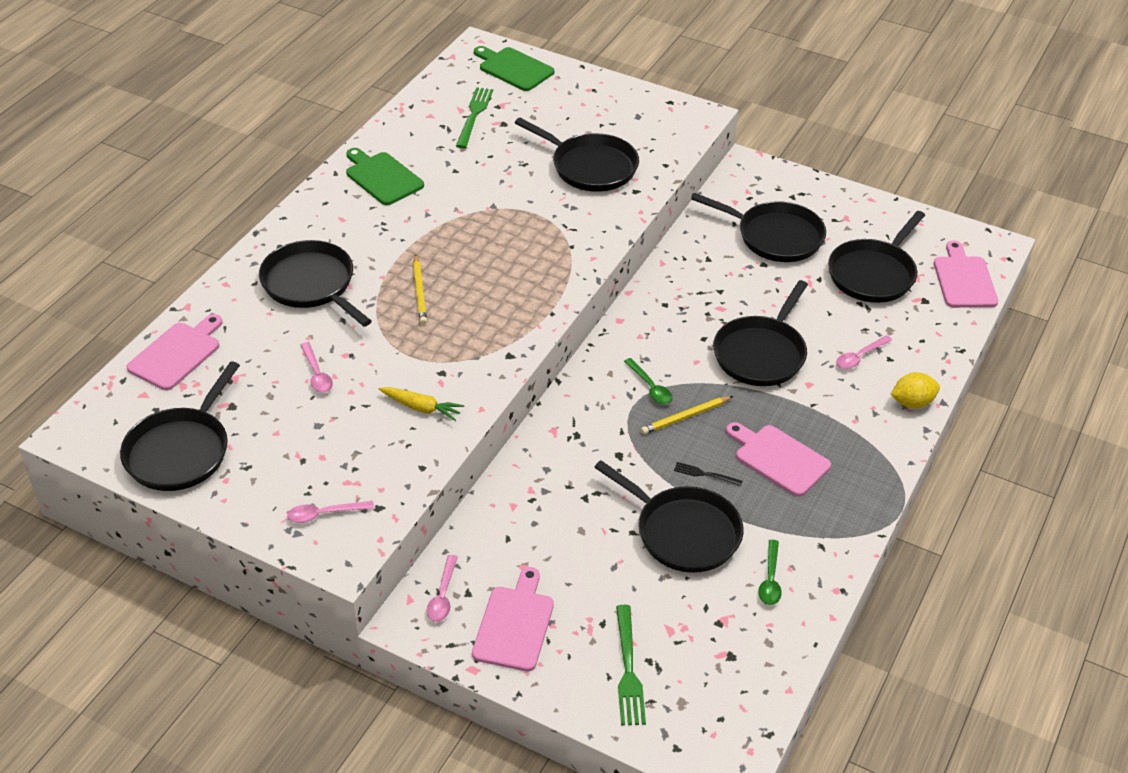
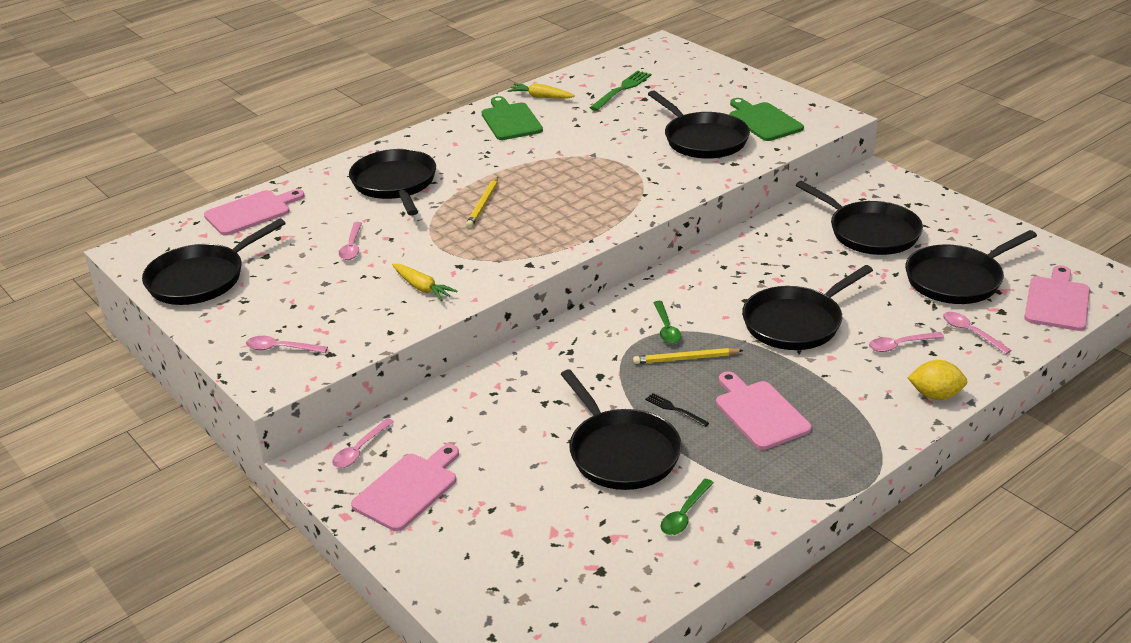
camera: 25 degrees right, 10 degrees down
(396, 140) = (541, 97): none -> yellow carrot
(514, 68) = (681, 62): green cutting board -> green cutting board (763, 121)
(628, 670) = (489, 555): green fork -> none
(910, 329) = (971, 332): none -> pink spoon

